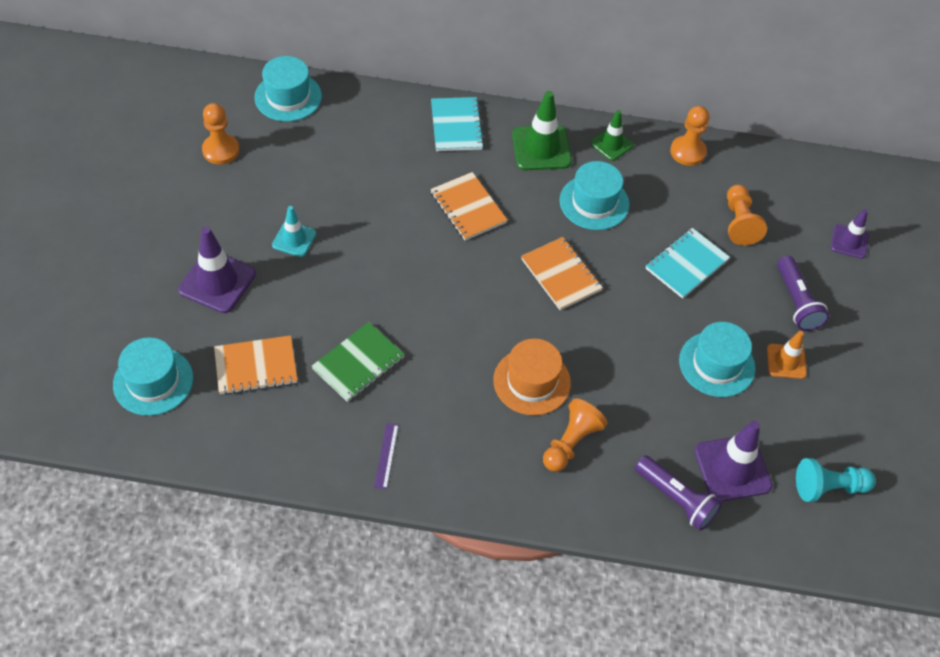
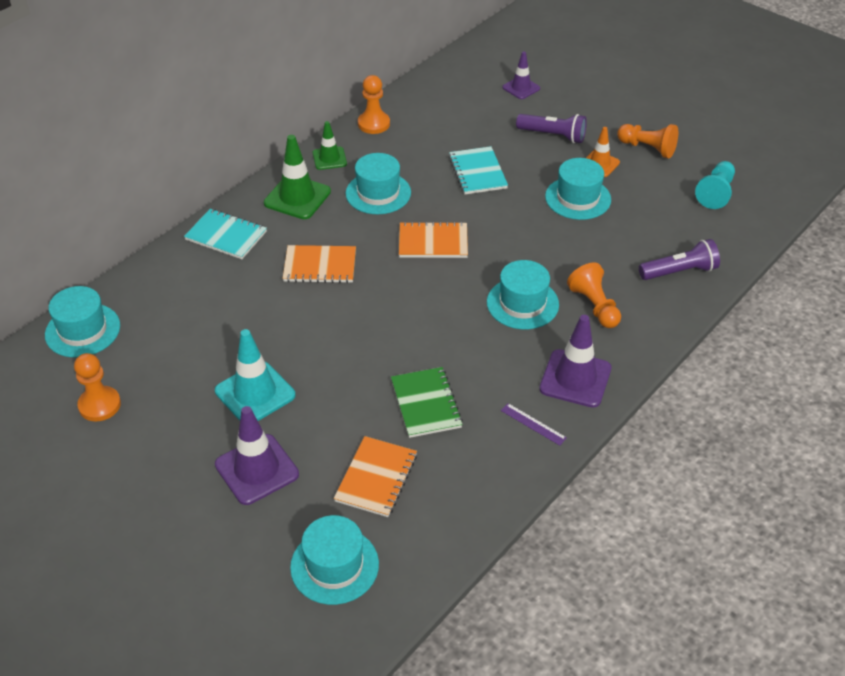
camera: 55 degrees left, 10 degrees down
(294, 239) = (255, 393): turquoise traffic cone -> turquoise traffic cone, size x1.64
(532, 381) = (522, 303): orange hat -> turquoise hat
(732, 468) = (671, 231): purple traffic cone -> purple traffic cone (575, 379)
(739, 223) = (461, 129): orange pawn -> orange pawn (648, 148)

